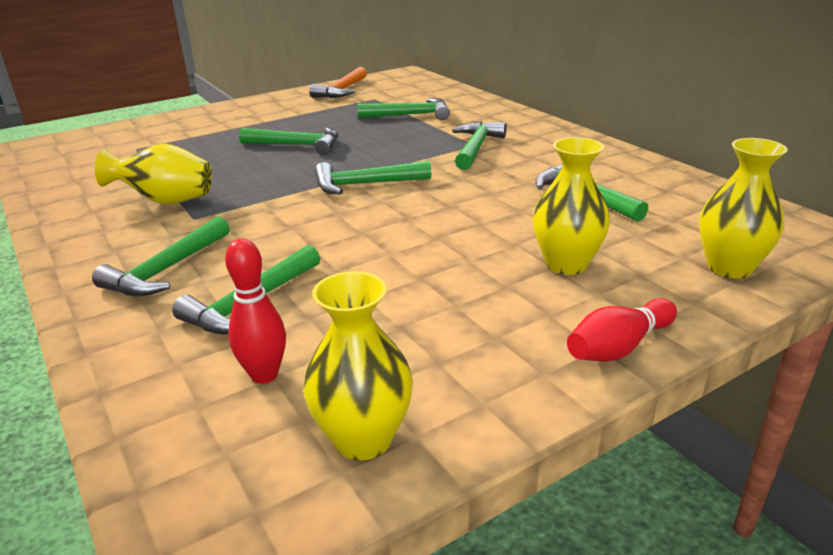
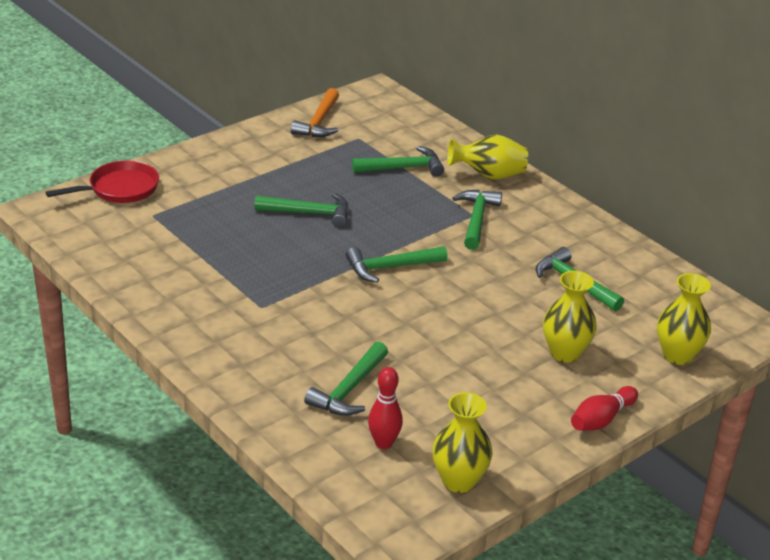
camera: 10 degrees left, 5 degrees up
(120, 132) = (119, 189): none -> red pan
(166, 201) = (225, 287): yellow vase -> yellow vase (489, 175)
(167, 270) = (270, 360): green hammer -> none

